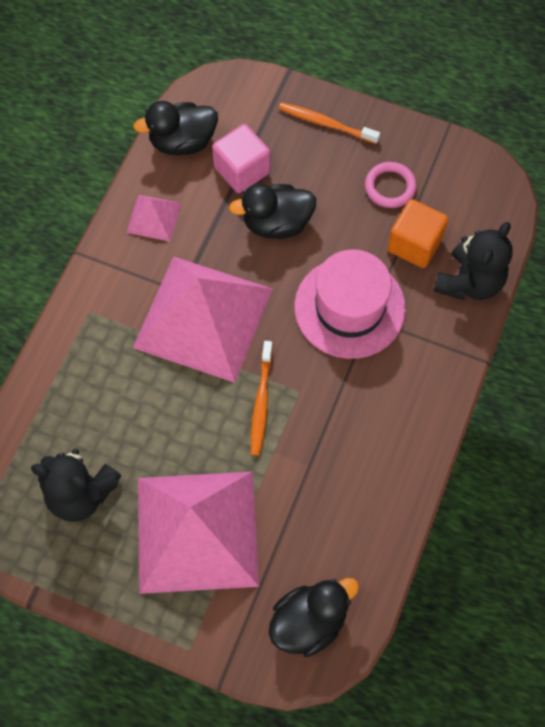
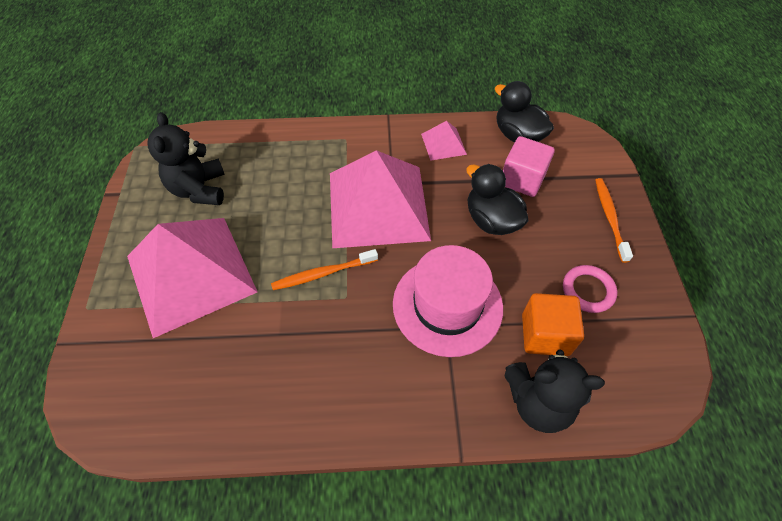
camera: 65 degrees right, 10 degrees down
(309, 621) = (128, 393): black duck -> none

